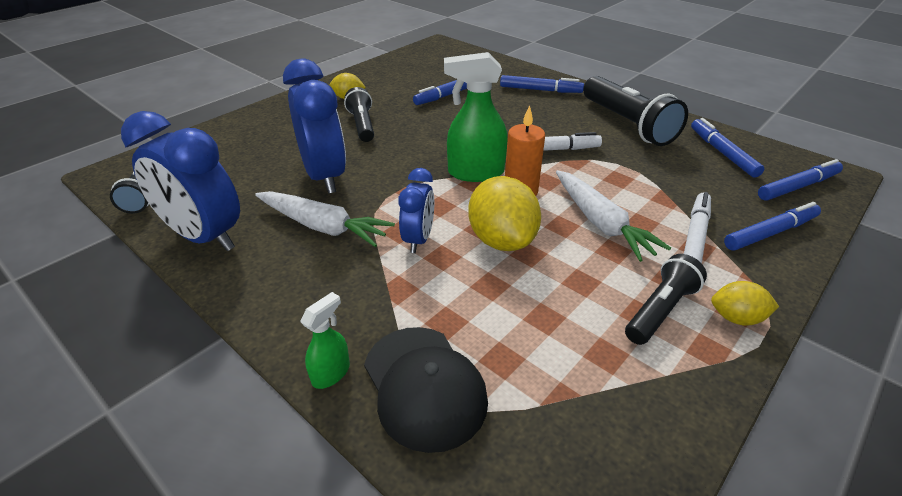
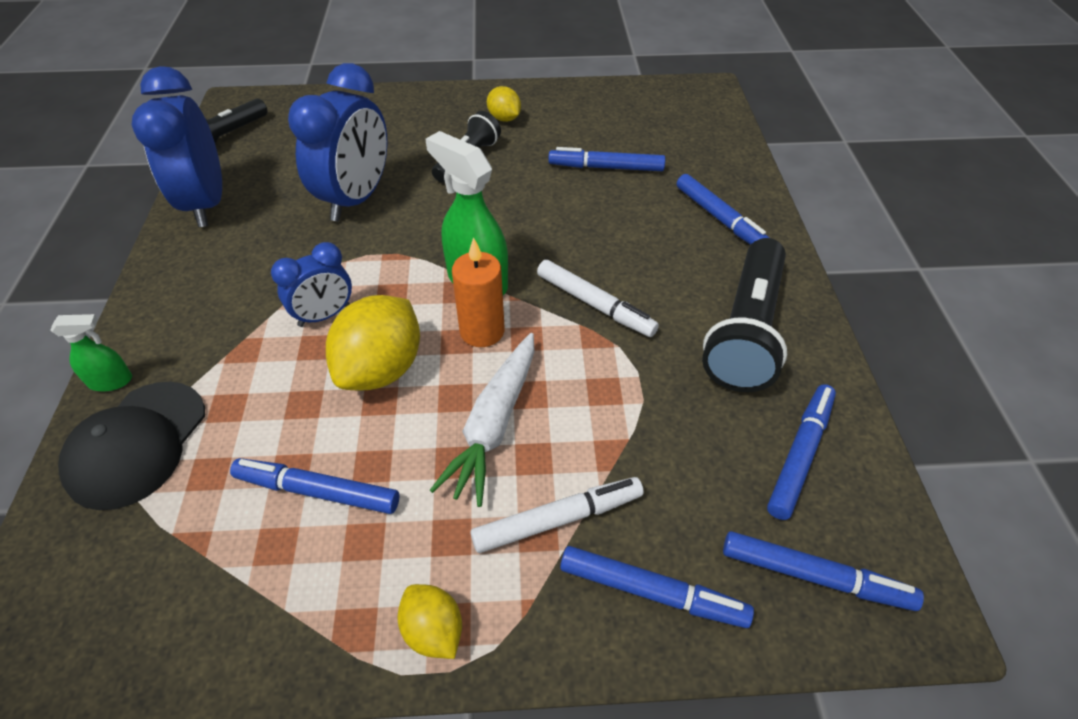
camera: 45 degrees right, 10 degrees up
(323, 226) = (283, 250): white carrot -> none
(578, 314) = (317, 491): none -> blue marker
(660, 310) = (384, 554): black flashlight -> none

